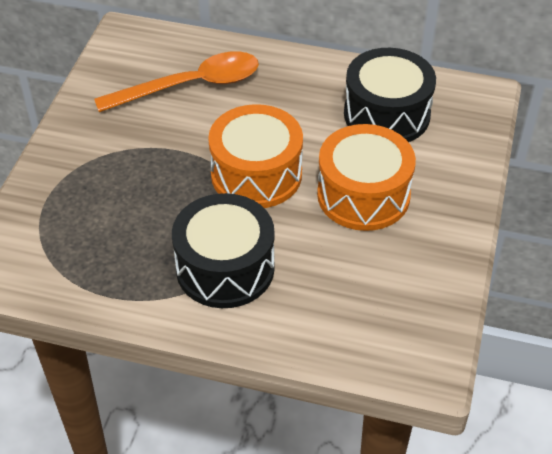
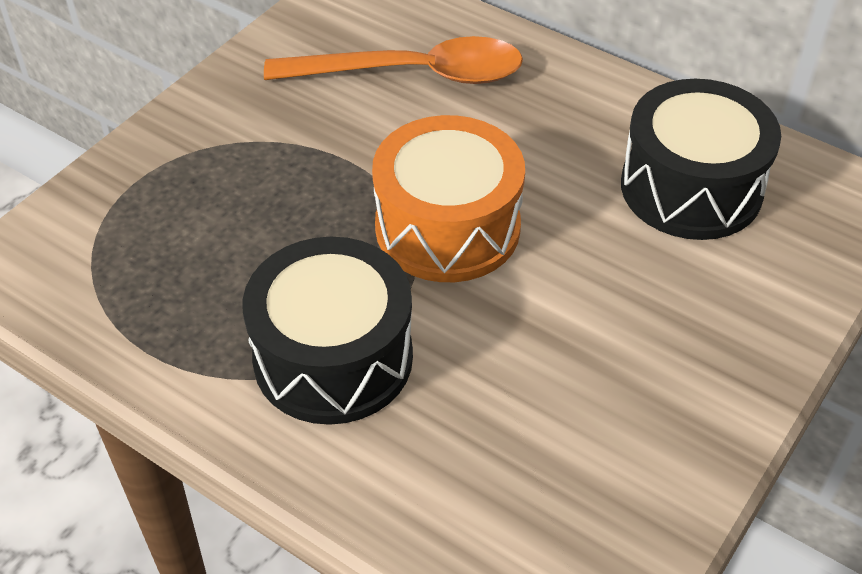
camera: 20 degrees right, 0 degrees up
(363, 195) = (599, 304): orange drum -> none

